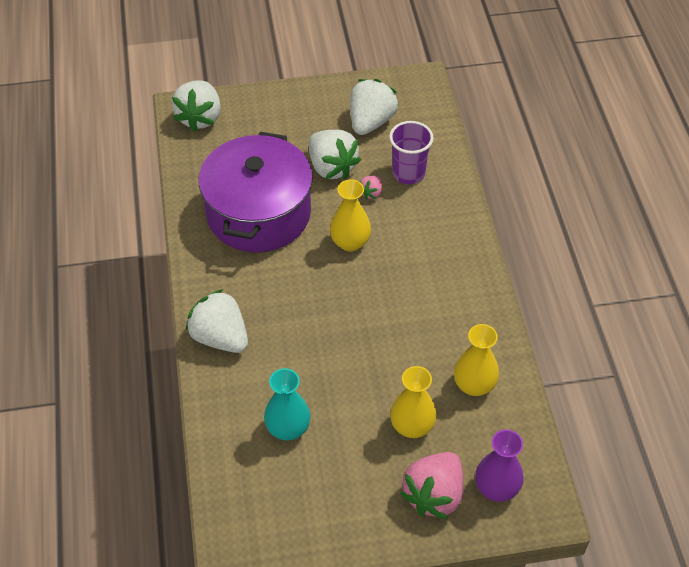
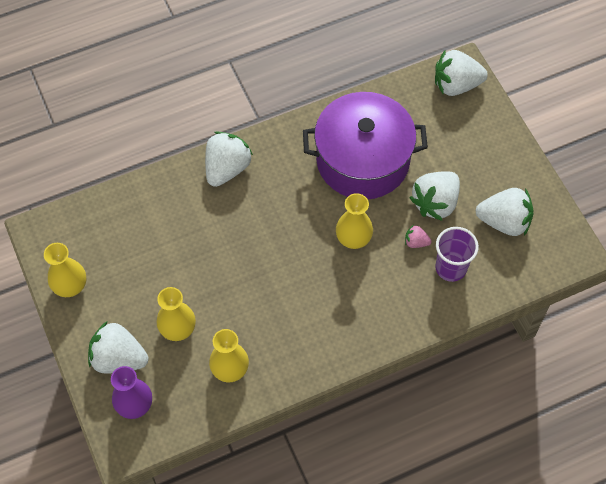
camera: 75 degrees right, 10 degrees up
(288, 428) = (154, 239): turquoise vase -> none
(323, 532) = (70, 286): none -> yellow vase
(434, 495) = (118, 358): pink strawberry -> white strawberry

